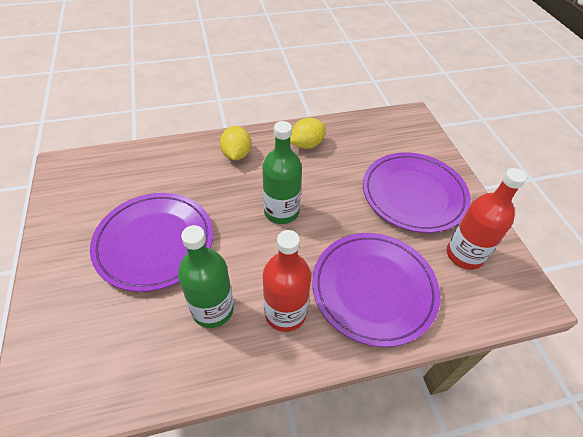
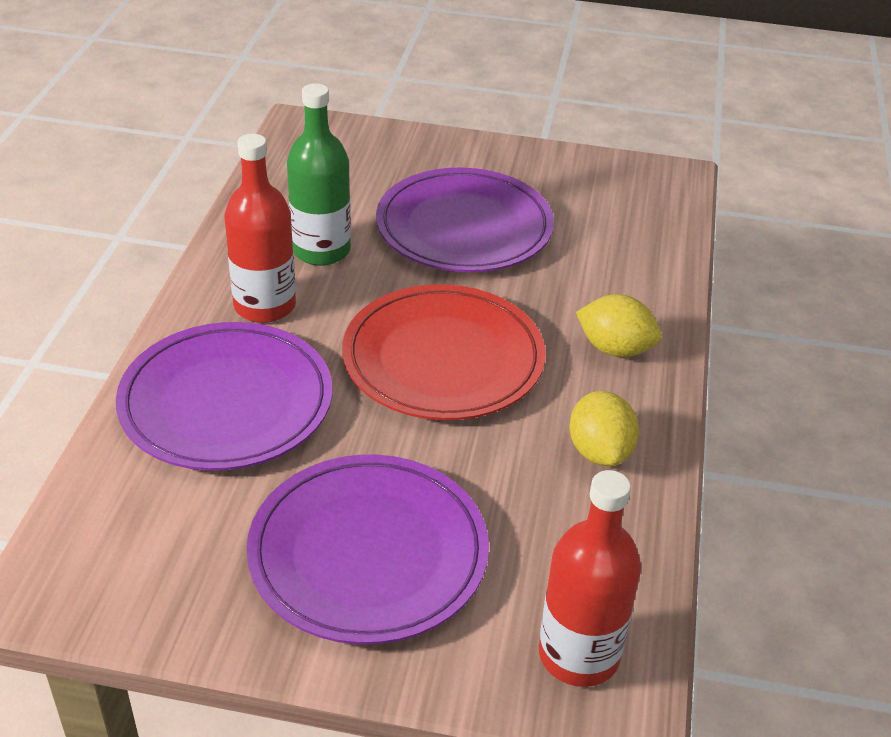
camera: 115 degrees right, 10 degrees down
(281, 211) = (443, 359): green bottle -> red plate
(464, 255) = (189, 549): red bottle -> red bottle (579, 655)

